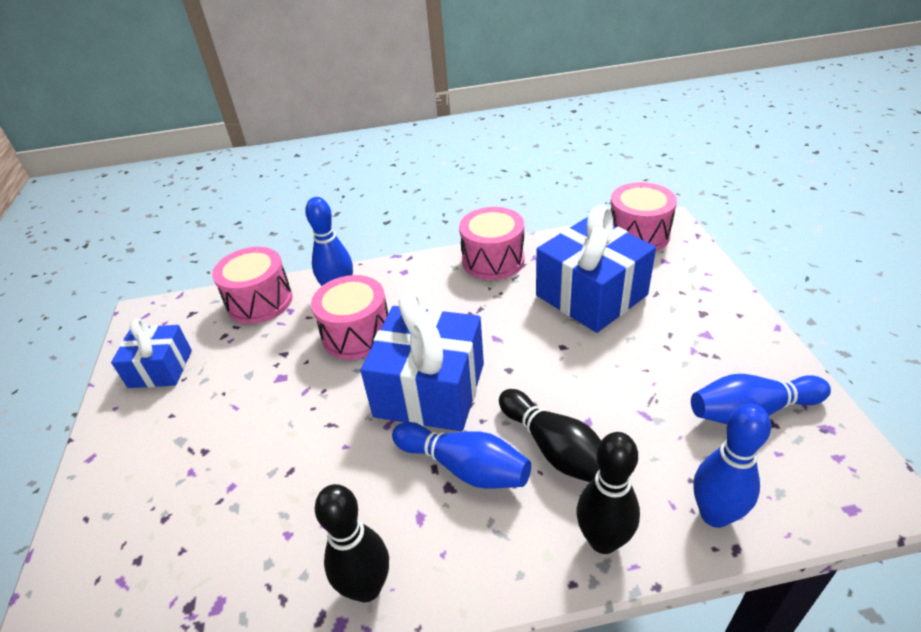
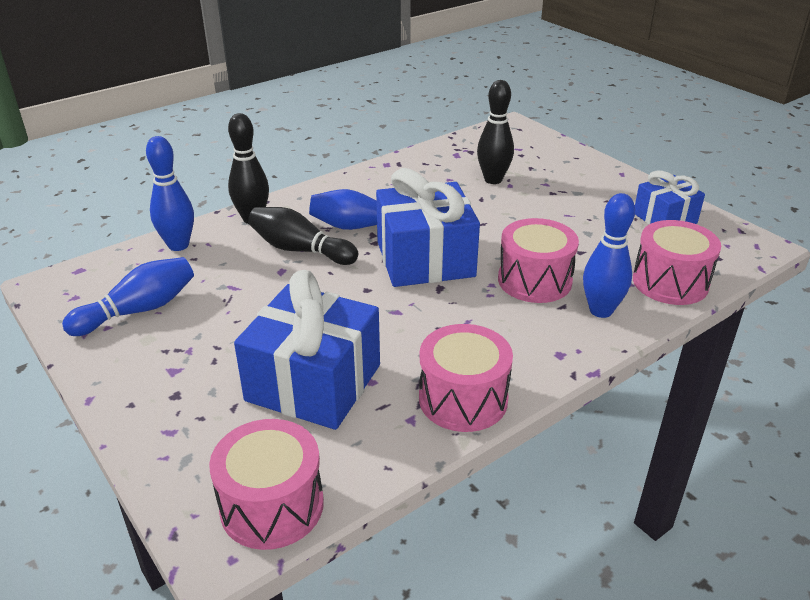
camera: 150 degrees right, 5 degrees down
(367, 587) = (383, 175): black bowling pin -> black bowling pin (493, 180)

